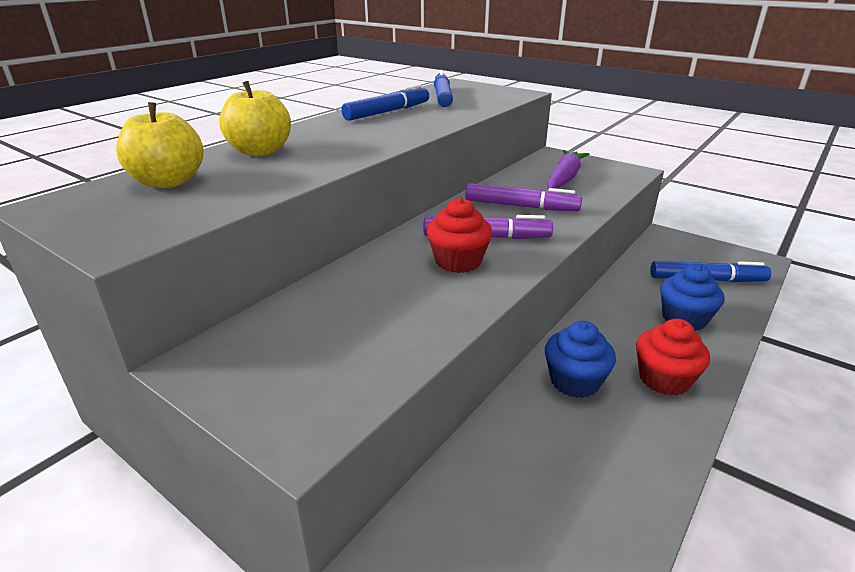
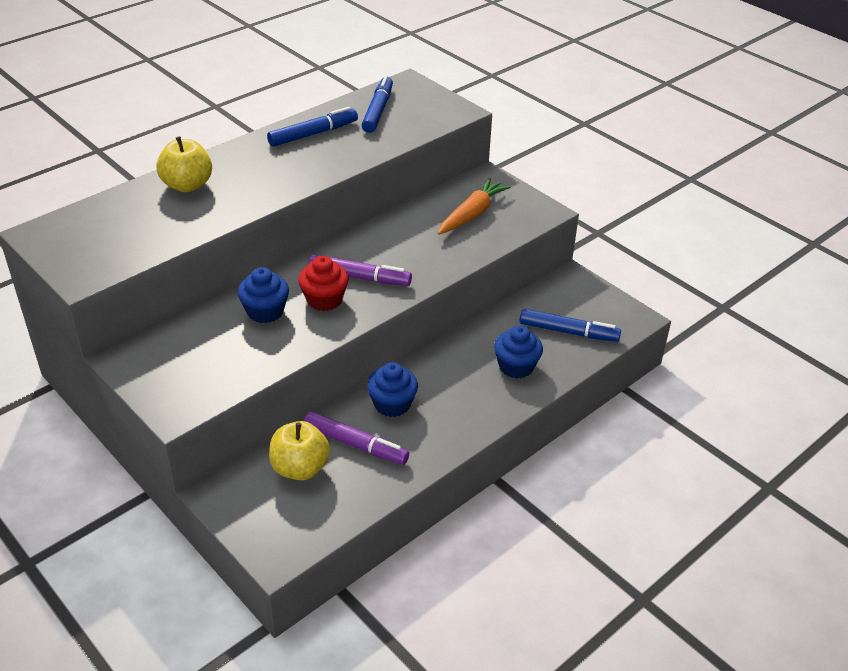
camera: 10 degrees right, 10 degrees up
(168, 182) = (115, 217): yellow apple -> yellow apple (300, 468)
(389, 282) = (265, 311): none -> blue cupcake
(521, 206) = (409, 245): purple marker -> purple marker (356, 444)
(564, 179) = (472, 214): purple carrot -> orange carrot
(664, 379) = (459, 413): red cupcake -> none

